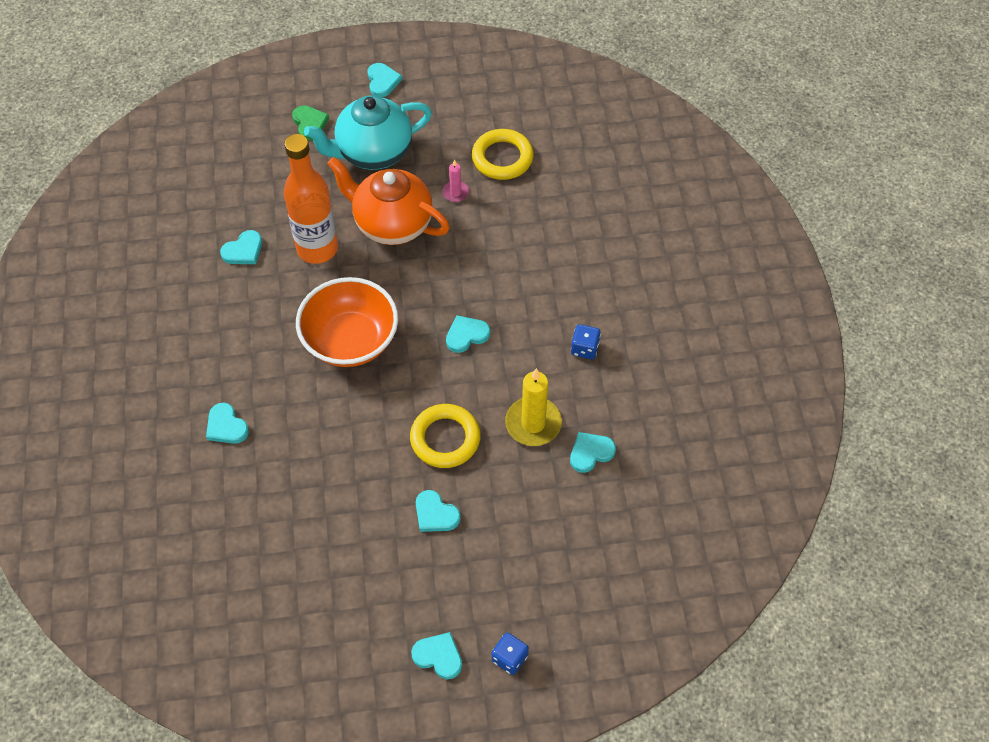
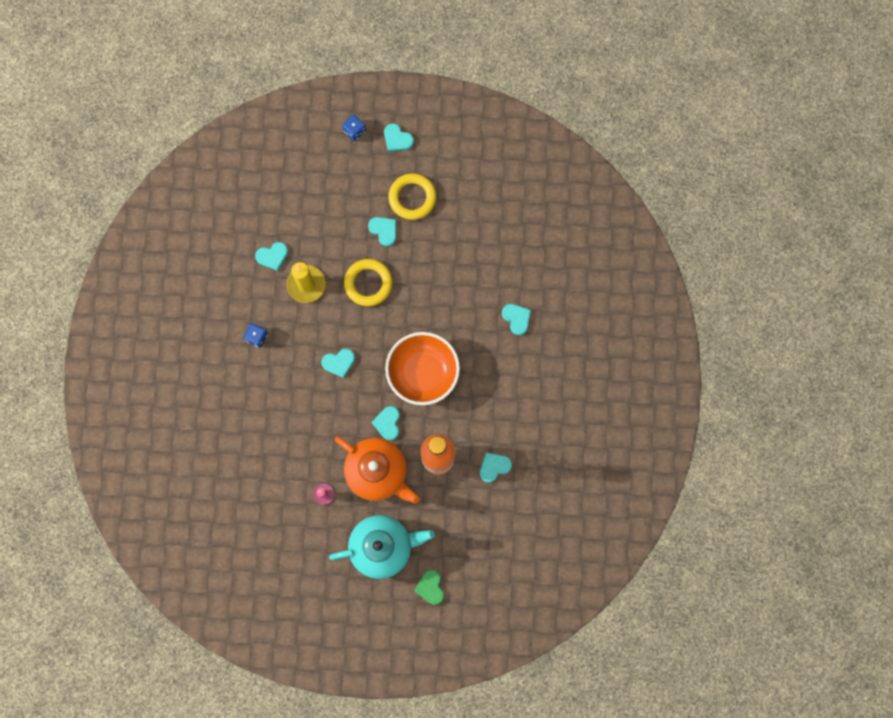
camera: 170 degrees left, 20 degrees up
(382, 81) = (364, 624): turquoise heart -> turquoise heart (388, 423)
(502, 158) = (280, 523): yellow ring -> yellow ring (412, 198)

